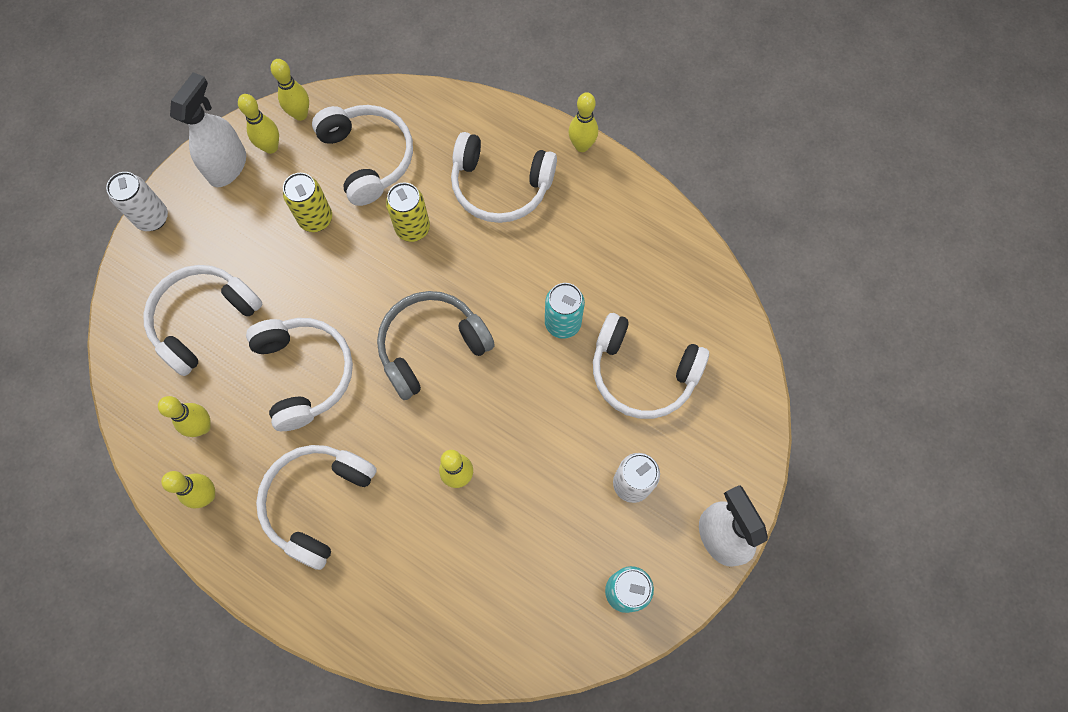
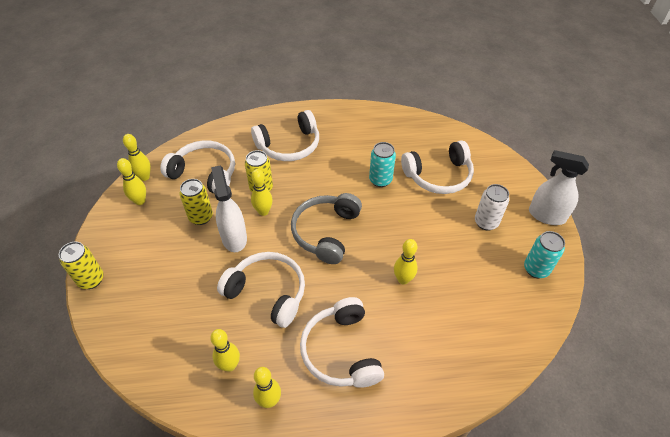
camera: 40 degrees left, 20 degrees down
(152, 218) = (91, 279): white can -> yellow can
(204, 320) = (176, 309): white headphones -> none
(228, 166) = (120, 225): white spray bottle -> white spray bottle (234, 238)
(582, 146) = (312, 108): yellow bowling pin -> yellow bowling pin (263, 211)

